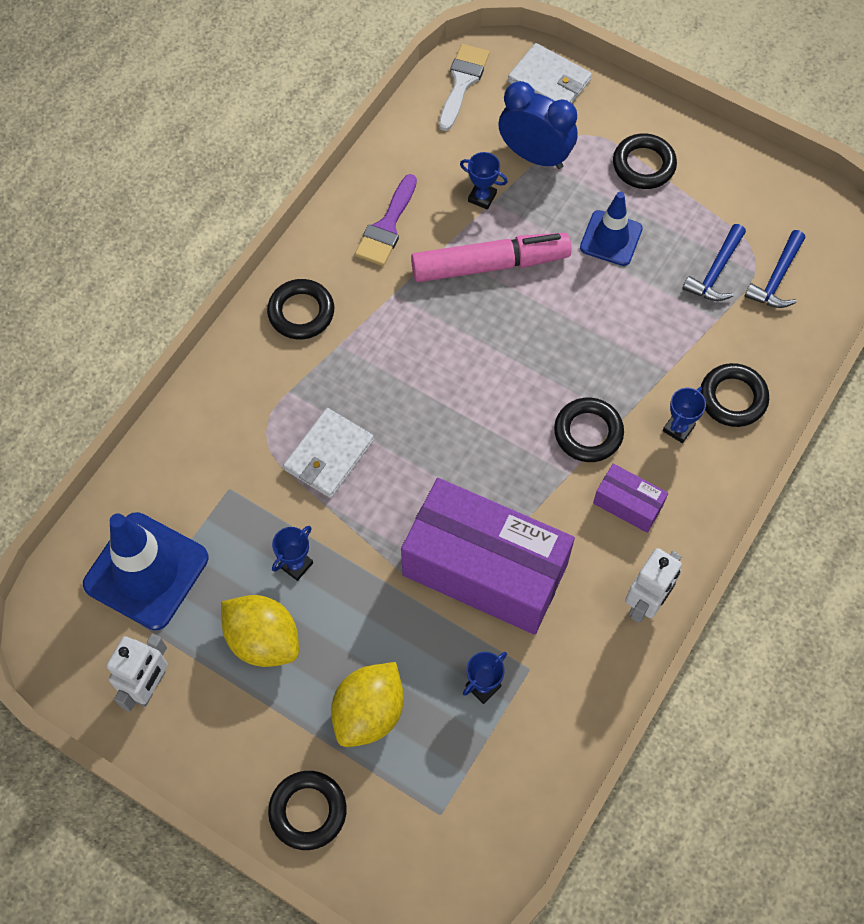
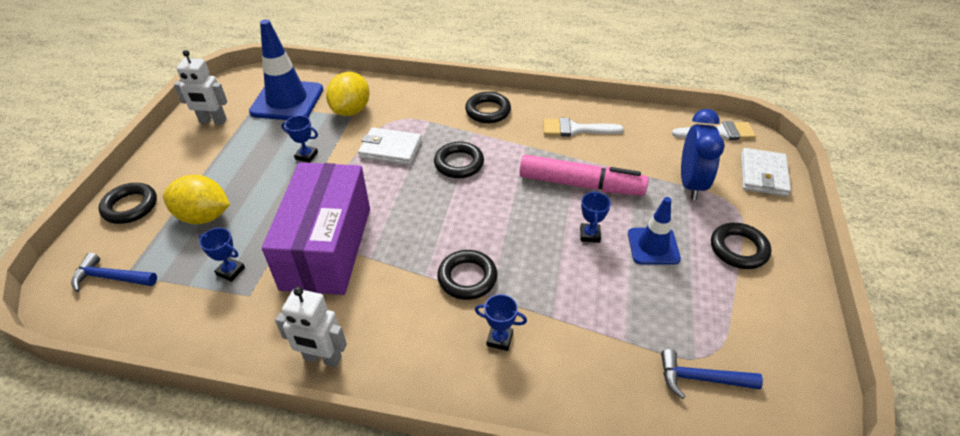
camera: 70 degrees right, 20 degrees down
(263, 640) = (250, 156): yellow lemon -> yellow lemon (351, 110)
(387, 226) = (575, 129): purple brush -> white brush
(482, 197) = (633, 166): blue trophy -> blue trophy (590, 235)
(489, 264) = (580, 184): pink marker -> pink marker turned 45 degrees counterclockwise
(627, 504) = (412, 321): purple box -> none
(715, 271) = (673, 327): blue hammer -> blue hammer (111, 278)
(733, 398) = (551, 374): black ring -> black ring (459, 163)

